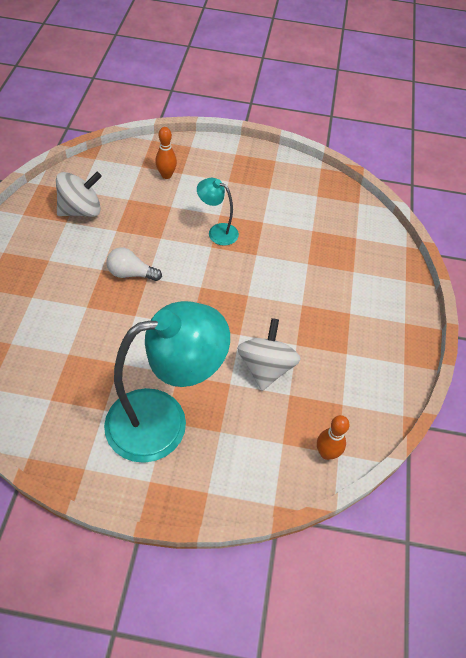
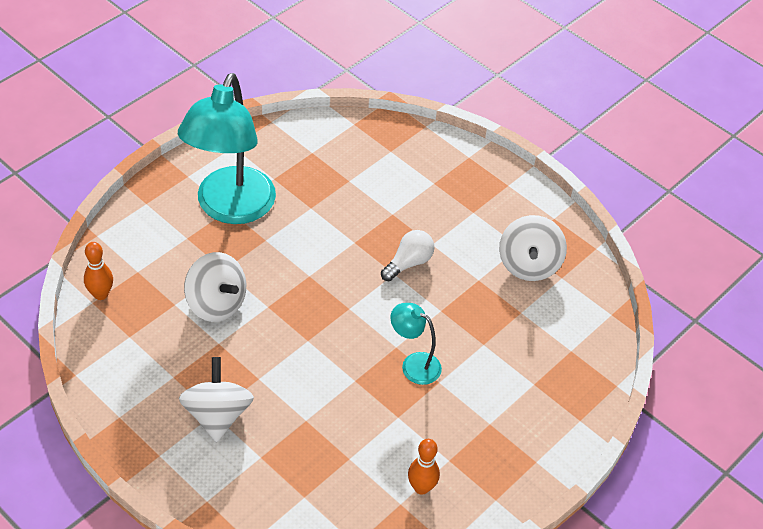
camera: 125 degrees right, 5 degrees down
(166, 175) = (539, 366): orange bowling pin -> orange bowling pin (421, 487)
(217, 231) = (414, 364): turquoise lamp -> turquoise lamp turned 120 degrees counterclockwise
(349, 310) = (217, 415): none -> white spinning top

